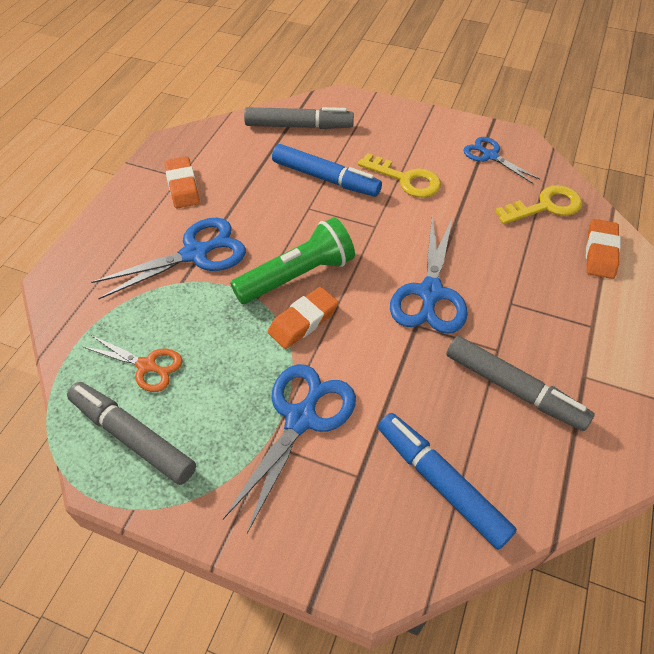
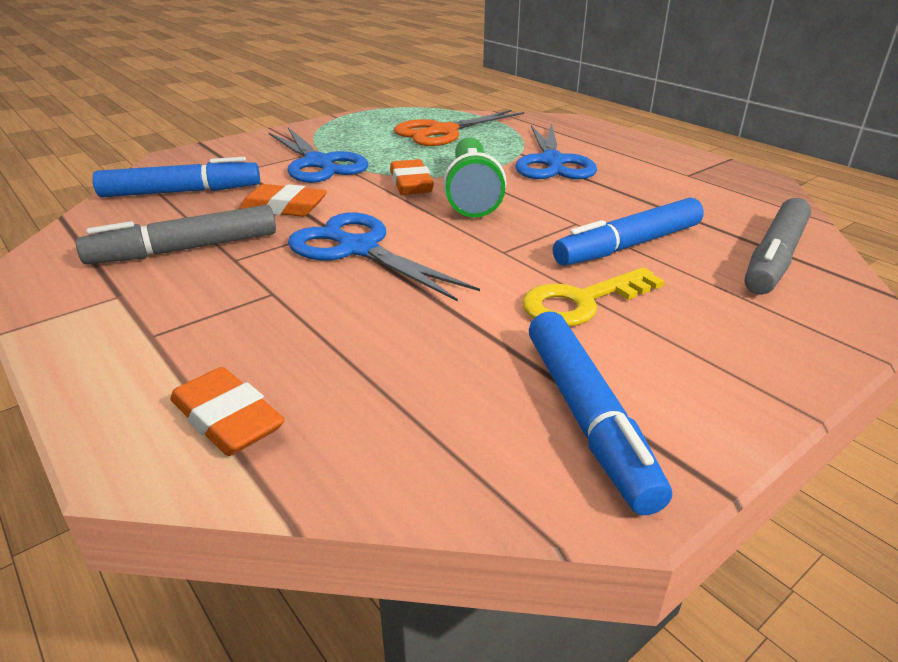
camera: 120 degrees right, 20 degrees down
(132, 437) = (388, 122): grey marker -> none
(147, 366) = (443, 132): orange scissors -> orange scissors, size x1.62
(183, 186) = (668, 173): orange eraser -> orange eraser (284, 208)
(490, 156) = (587, 417): blue scissors -> blue marker
(545, 206) = (391, 416): yellow key -> none

